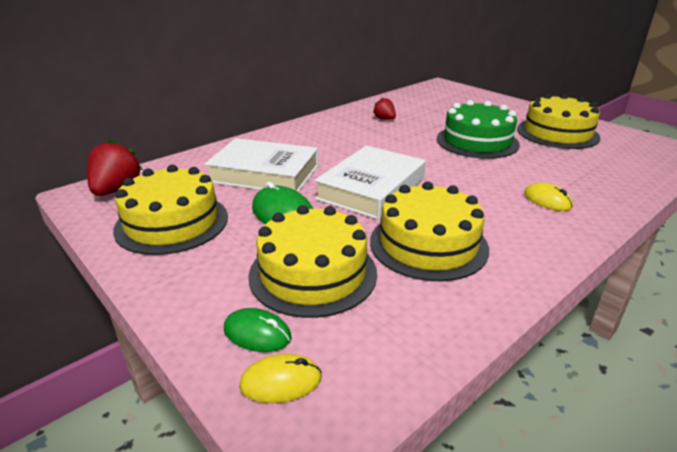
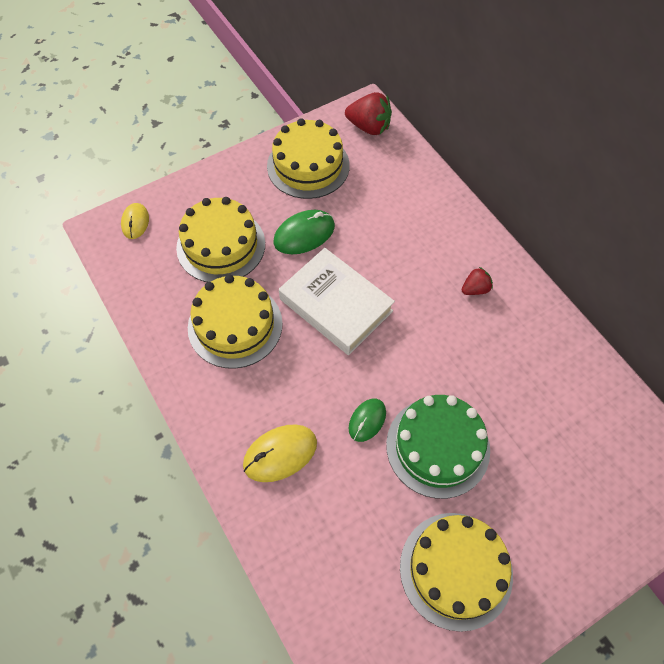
camera: 100 degrees right, 30 degrees up
(257, 333) = (173, 213): green mouse -> green mouse (367, 420)
(264, 173) = (382, 225): white book -> none
(384, 119) = (525, 359): red strawberry -> red strawberry (475, 289)
(547, 200) = (280, 454): yellow mouse -> yellow mouse, size x1.55

